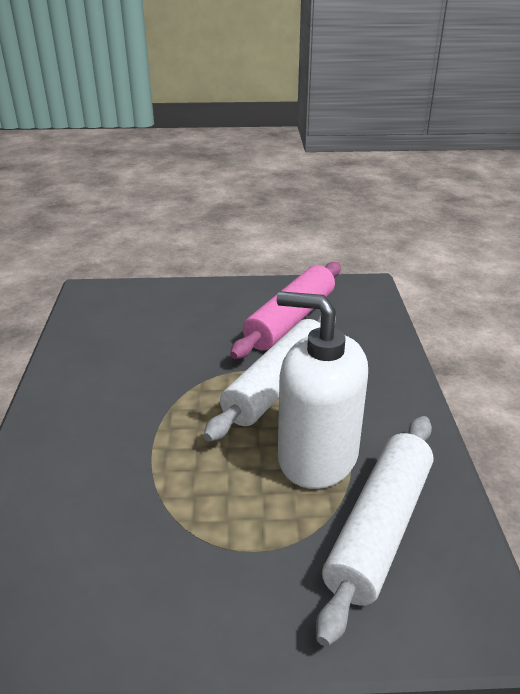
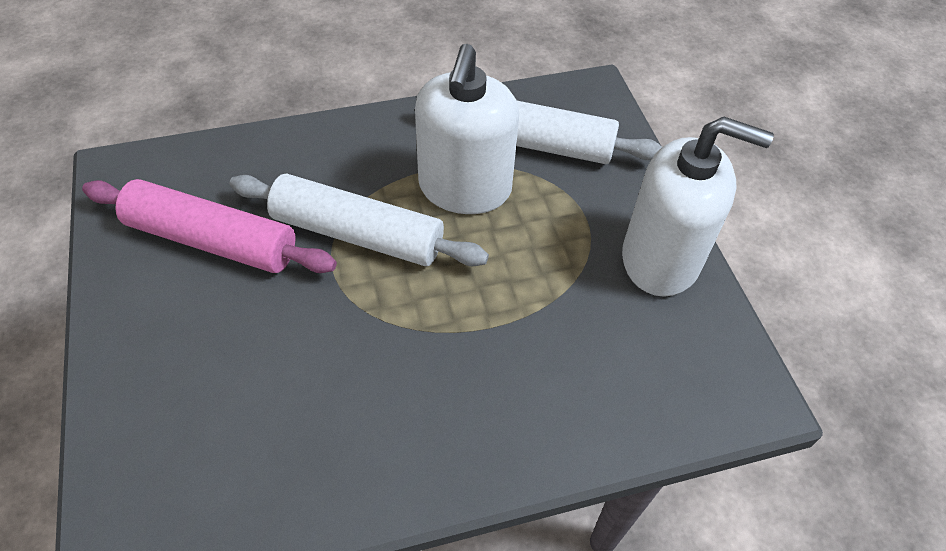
camera: 105 degrees left, 20 degrees up
(171, 609) = (661, 259): none -> white soap dispenser

